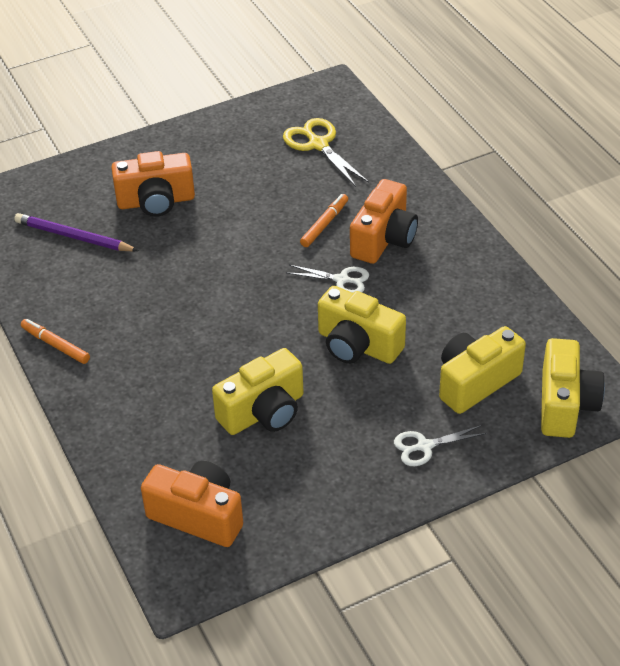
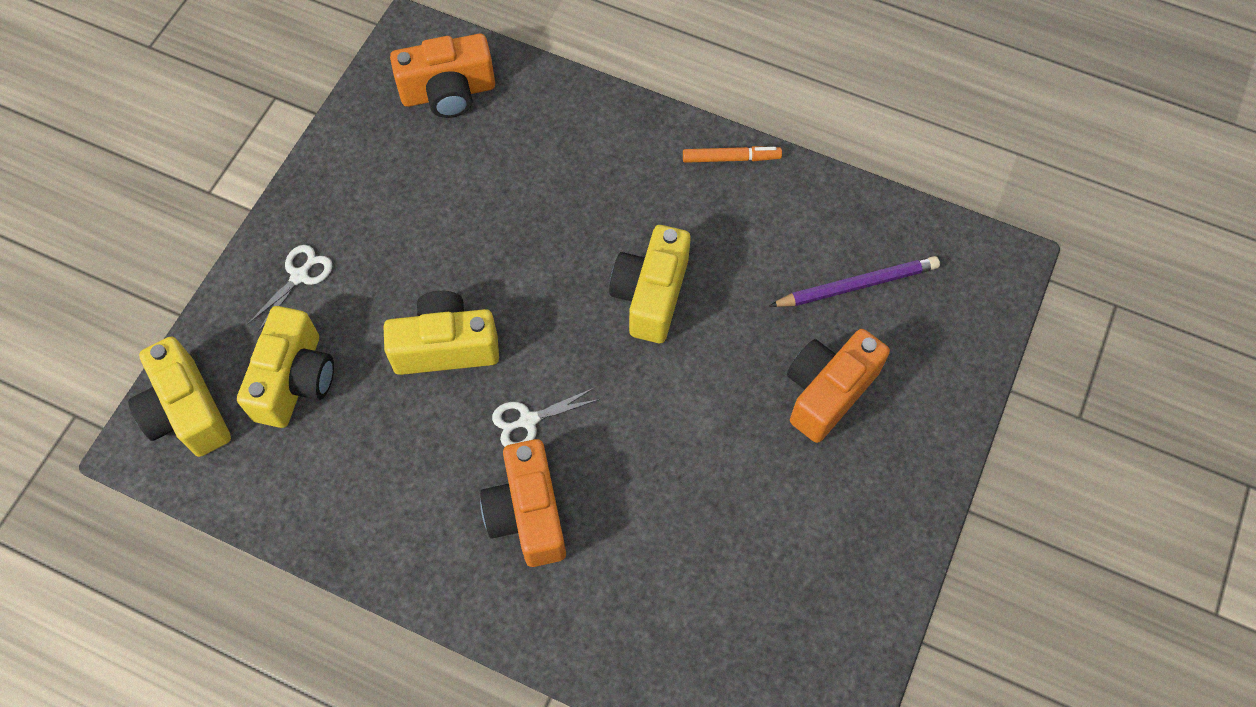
camera: 140 degrees right, 20 degrees up
(264, 412) = (476, 216): yellow camera -> yellow camera (651, 295)
(318, 144) = (735, 625): yellow scissors -> none
(324, 224) = (613, 489): orange marker -> none

